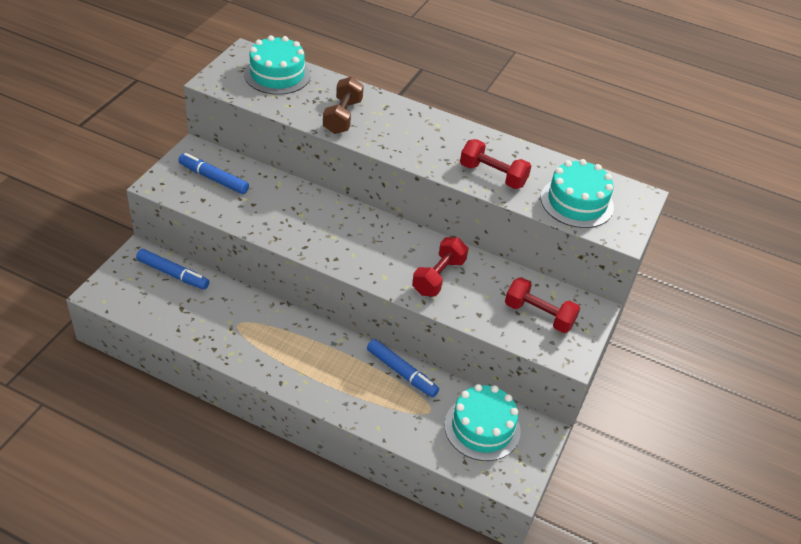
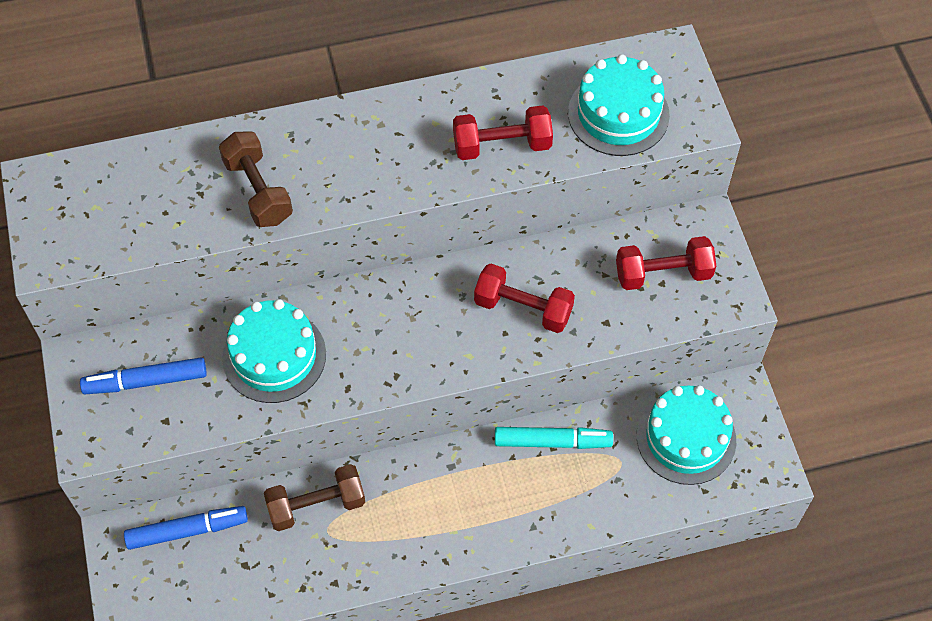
camera: 35 degrees left, 15 degrees up
(245, 309) = (316, 505): none -> brown dumbbell
(277, 75) = (113, 186): turquoise cake -> turquoise cake (274, 356)
(401, 372) = (551, 441): blue marker -> turquoise marker
(438, 276) = (523, 308): red dumbbell -> red dumbbell turned 60 degrees counterclockwise

